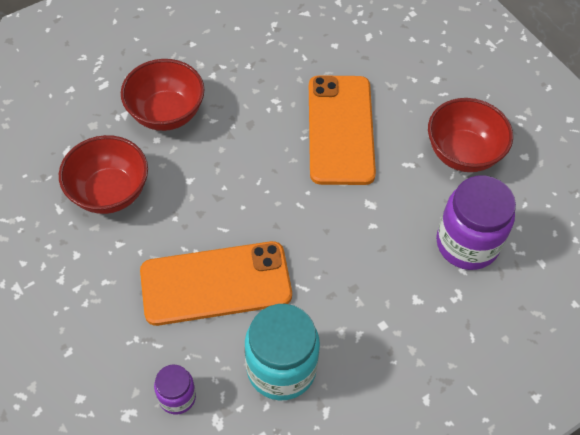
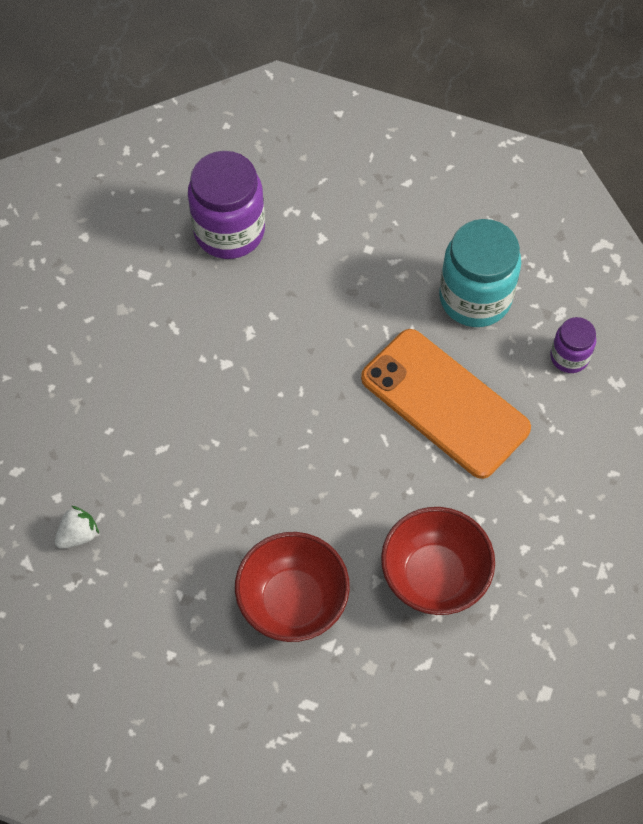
camera: 125 degrees left, 5 degrees up
(302, 42) = (78, 534): none -> white strawberry
(340, 129) = (177, 414): orange phone -> none
(462, 153) = (122, 289): red bowl -> none

